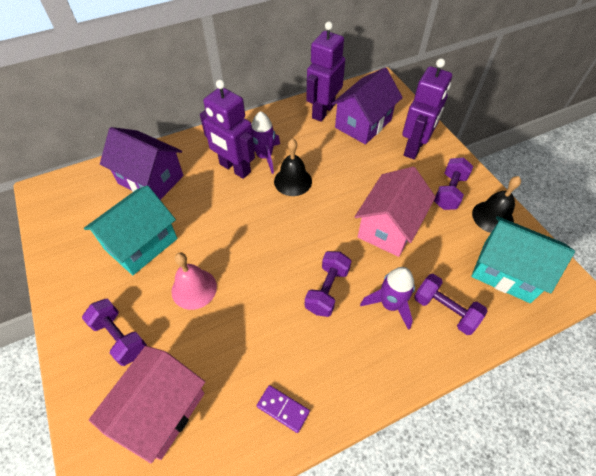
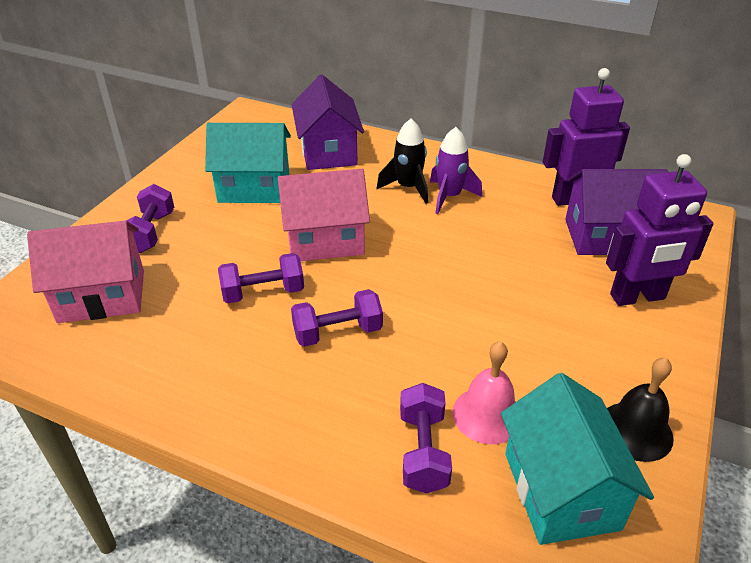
camera: 50 degrees right, 15 degrees down
(194, 289) = (241, 243): pink bell -> pink bell (487, 414)
(234, 168) = (408, 188): purple robot -> black rocket
(283, 409) = (168, 375): purple domino -> none
(293, 181) = (446, 232): black bell -> none
(389, 227) = (483, 338): pink house -> pink house (325, 240)
(390, 304) = (375, 394): purple rocket -> none
(449, 192) = (614, 365): purple dumbbell -> purple dumbbell (263, 292)

